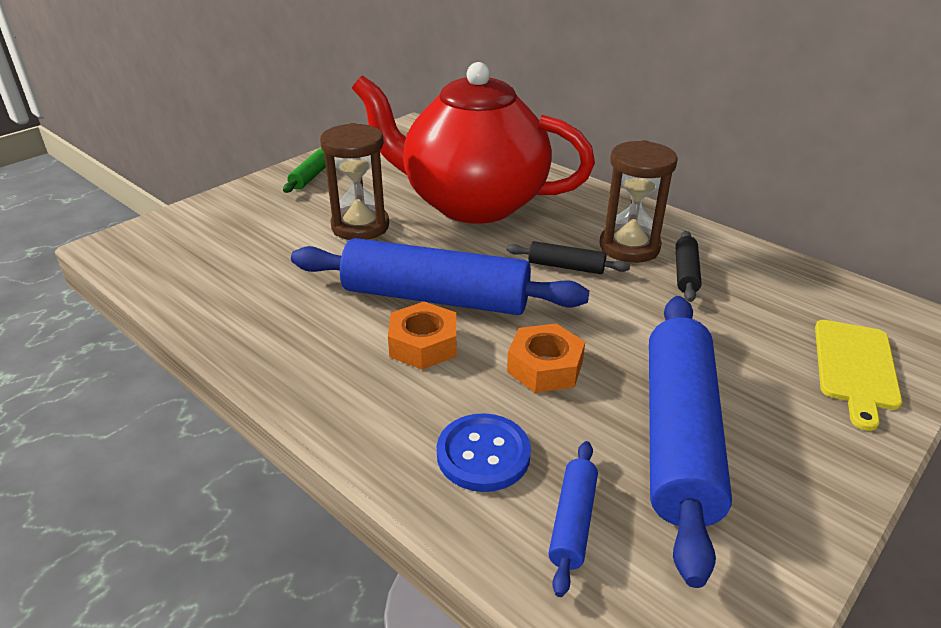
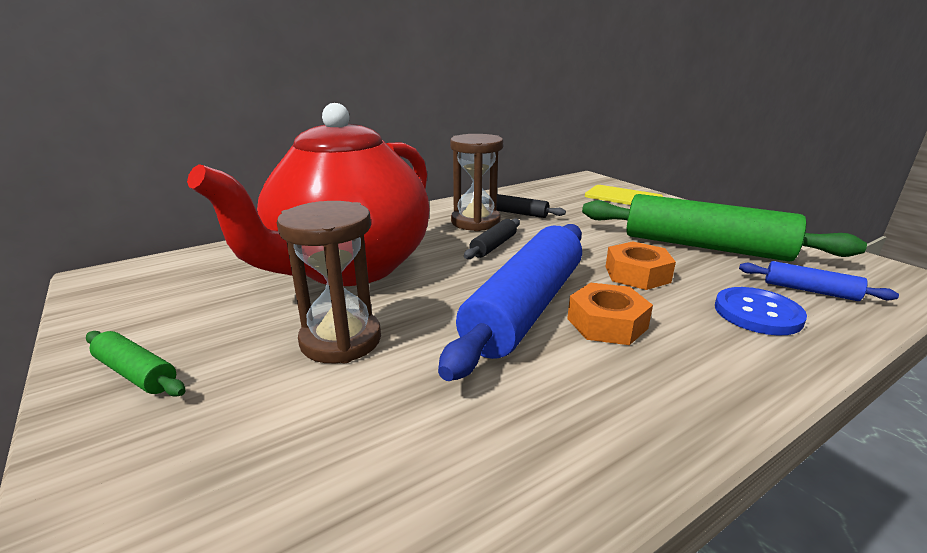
camera: 75 degrees left, 10 degrees down
(678, 436) = (704, 246): blue rolling pin -> green rolling pin

